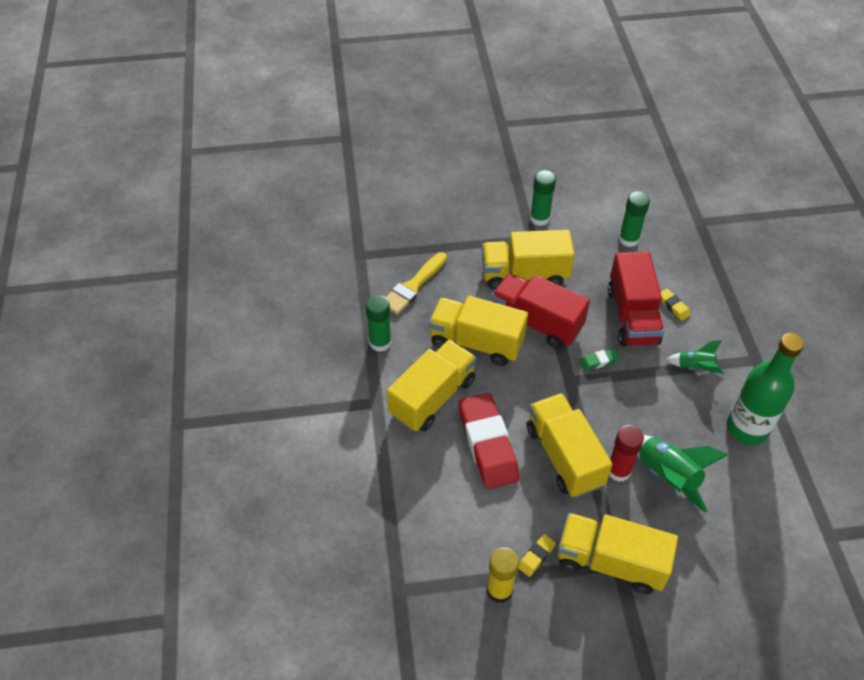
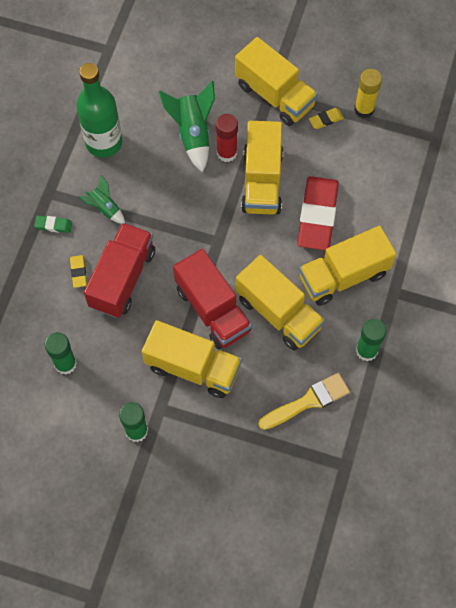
camera: 155 degrees left, 15 degrees up
(598, 361) = (182, 248): green eraser -> green eraser (53, 225)

